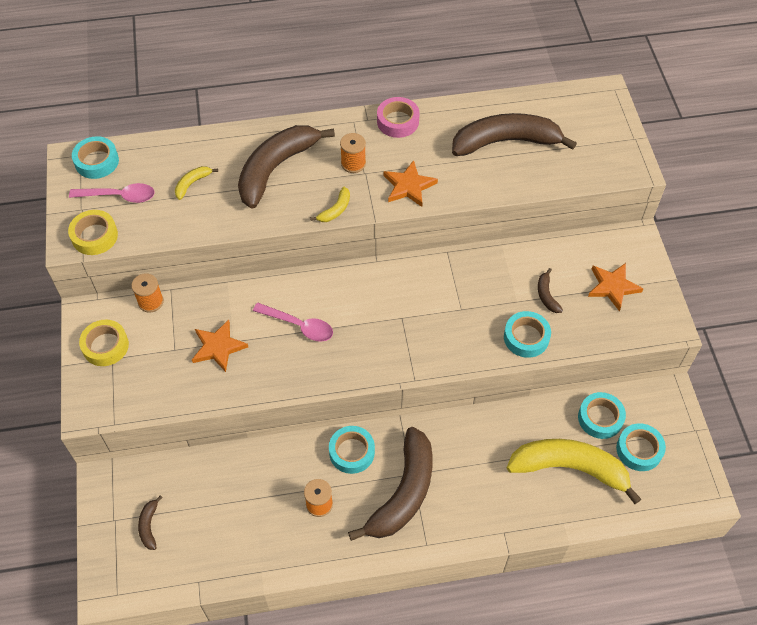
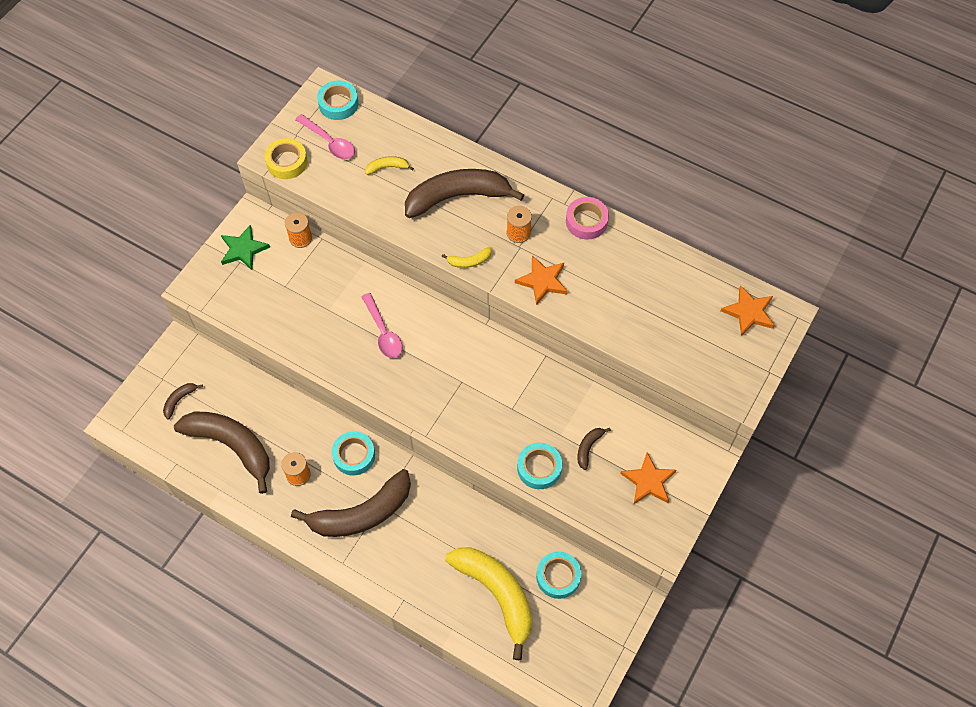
camera: 40 degrees right, 5 degrees up
(105, 346) = (243, 249): yellow tape -> green star
(218, 347) = (314, 306): orange star -> orange star (749, 312)
(505, 142) = (656, 298): brown banana -> brown banana (232, 446)
(639, 450) = (563, 624): turquoise tape -> none

